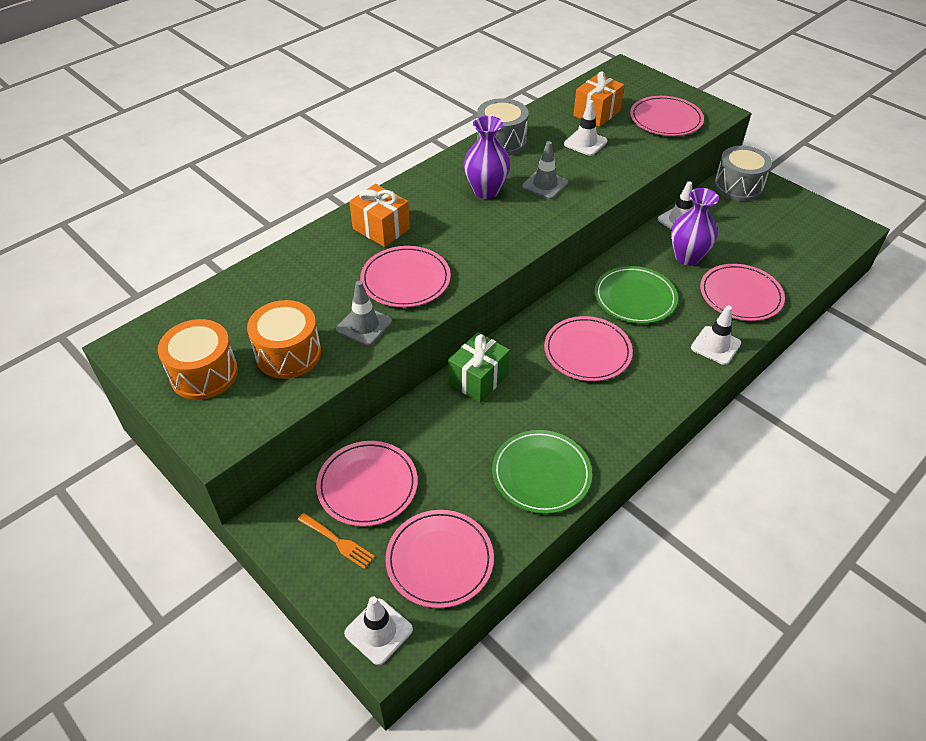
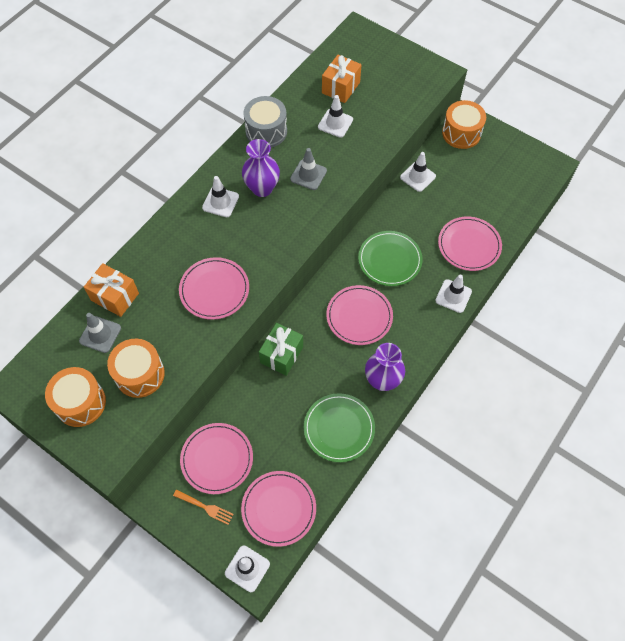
camera: 10 degrees left, 15 degrees up
(364, 325) = (191, 339): grey traffic cone -> grey traffic cone (100, 334)
(381, 229) = (185, 241): orange gift -> orange gift (115, 297)
(433, 198) = (220, 202): none -> white traffic cone
(666, 119) = (398, 87): pink plate -> none
(687, 257) = (426, 213): purple vase -> purple vase (382, 381)
(738, 186) = (461, 133): grey drum -> orange drum

